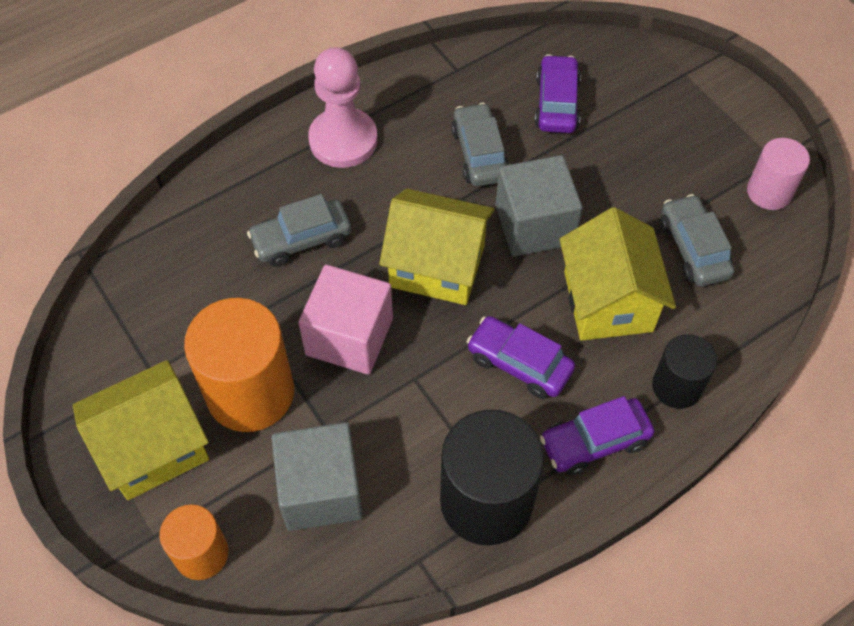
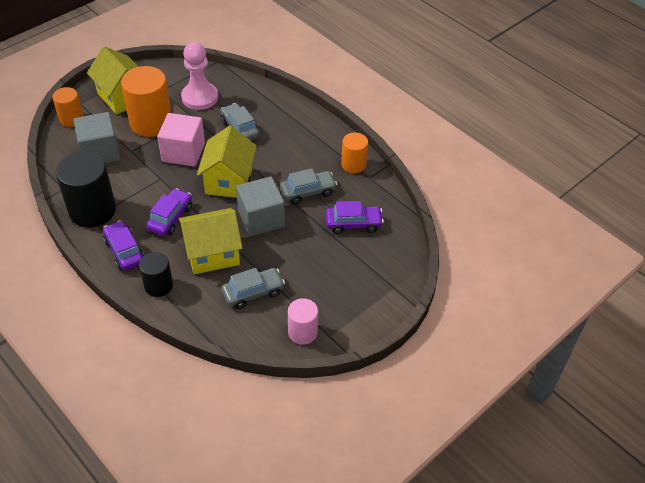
camera: 80 degrees right, 10 degrees down
(343, 140) = (307, 136): pink pawn -> pink pawn (200, 97)
(424, 86) = (353, 164): none -> orange cylinder

